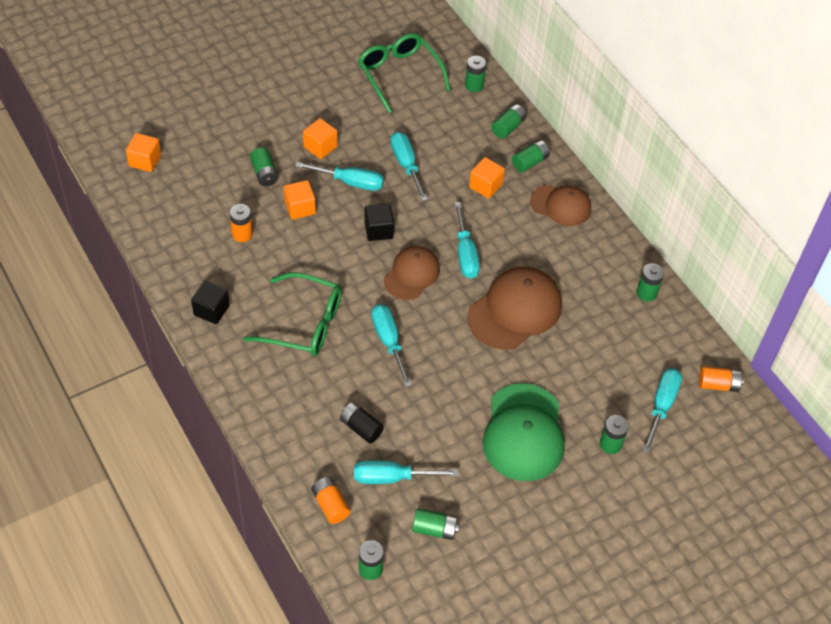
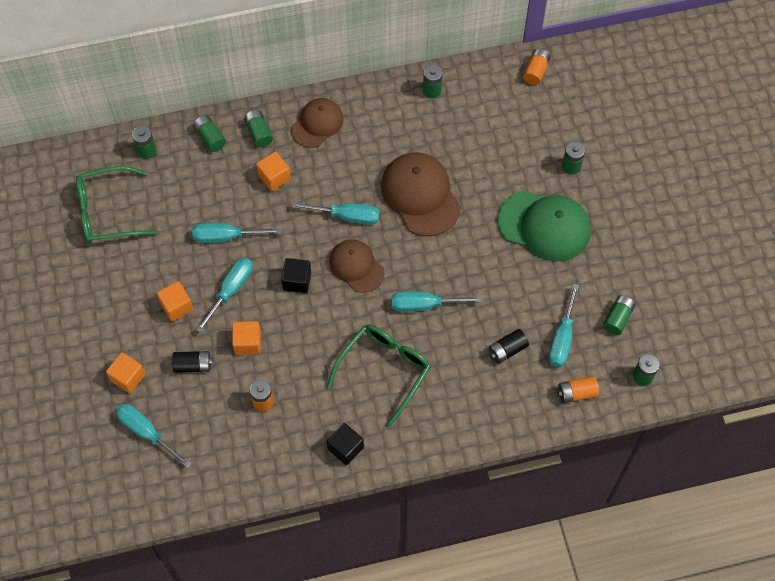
camera: 70 degrees left, 10 degrees up
(145, 161) = (136, 475): orange cube -> orange cube (128, 377)
(264, 173) = (193, 365): green battery -> black battery
(661, 406) = (545, 118): turquoise screwdriver -> turquoise screwdriver (147, 432)

